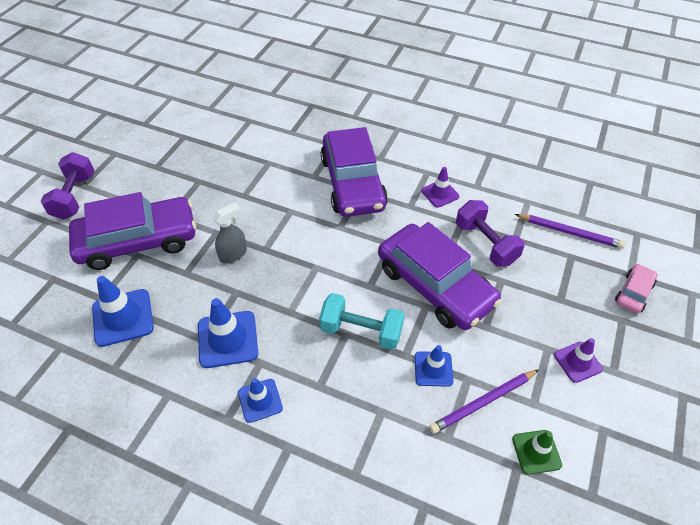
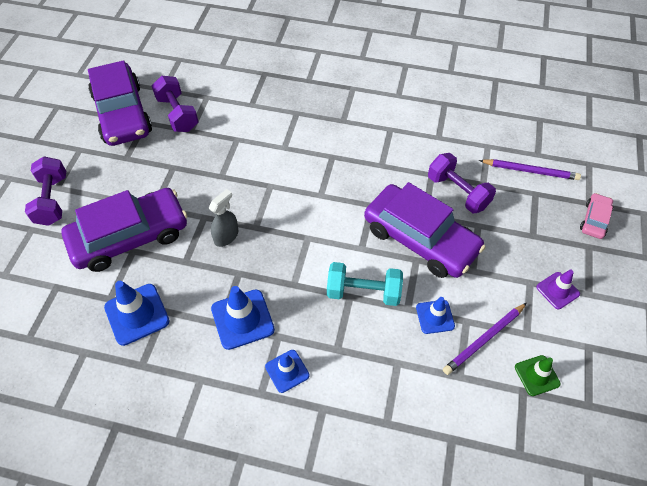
camera: 10 degrees left, 5 degrees up
(217, 133) = (177, 114): none -> purple dumbbell
(352, 183) = (323, 149): purple car -> purple car (122, 114)
(440, 193) = (406, 149): purple traffic cone -> none

